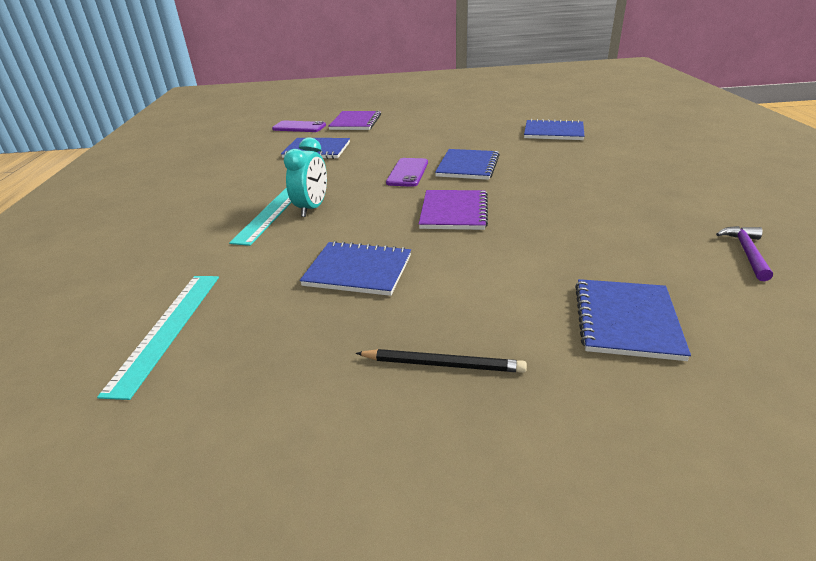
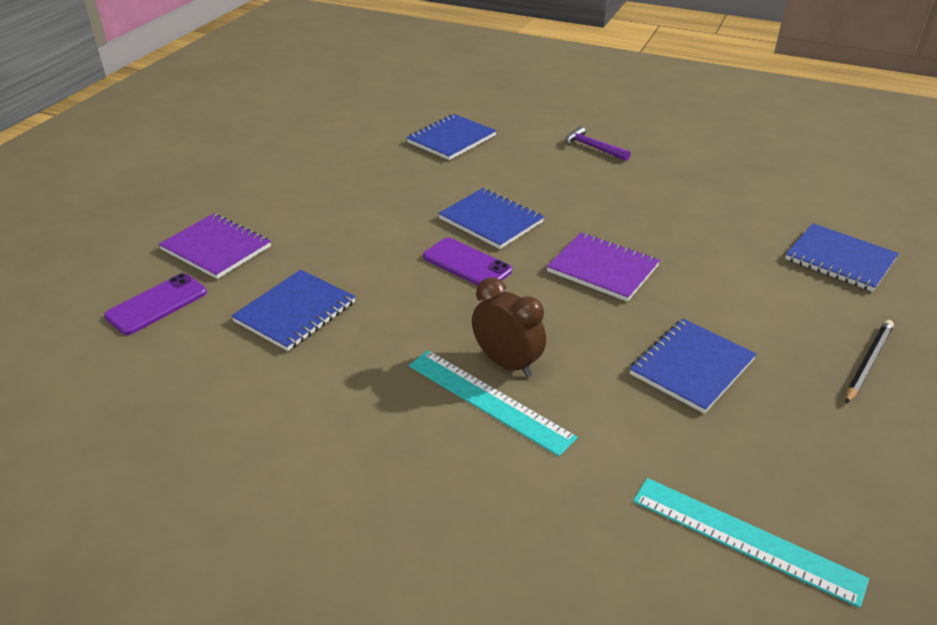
camera: 65 degrees left, 5 degrees up
(312, 208) = (507, 363): turquoise clock -> brown clock
(746, 252) = (772, 173): purple hammer -> purple hammer (593, 147)

